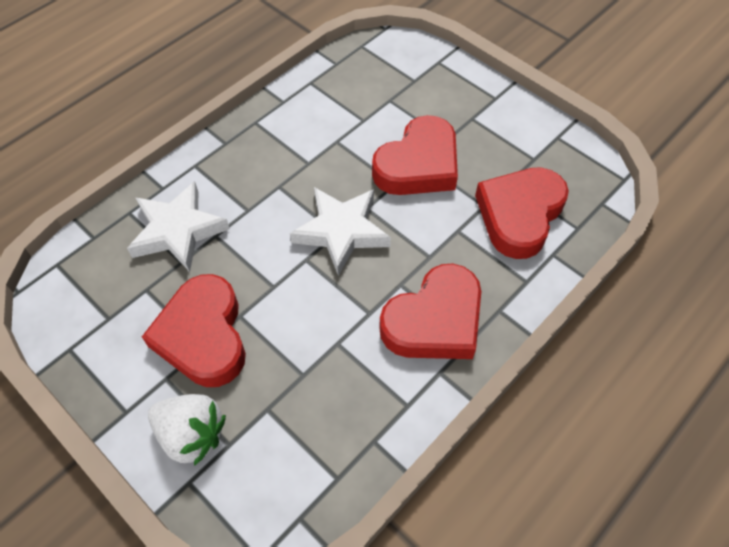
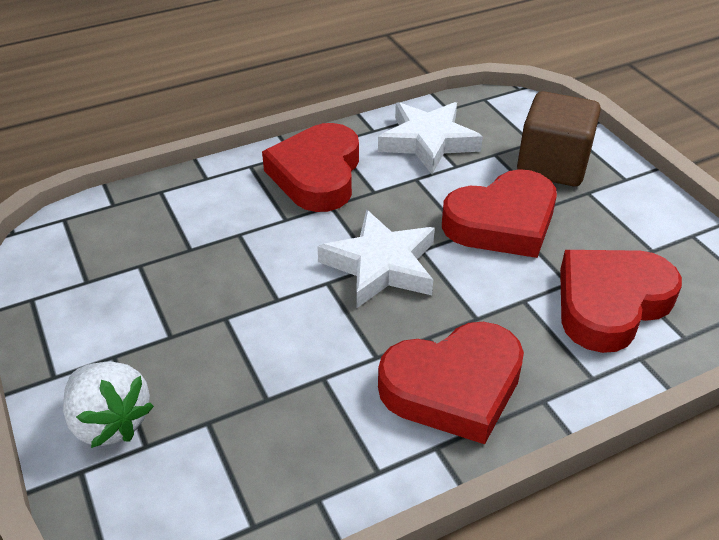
camera: 20 degrees right, 15 degrees down
(178, 231) = (202, 220): white star -> white star (428, 142)
(203, 336) = (175, 326): red heart -> red heart (317, 174)
(437, 99) = (552, 165): none -> brown cube

